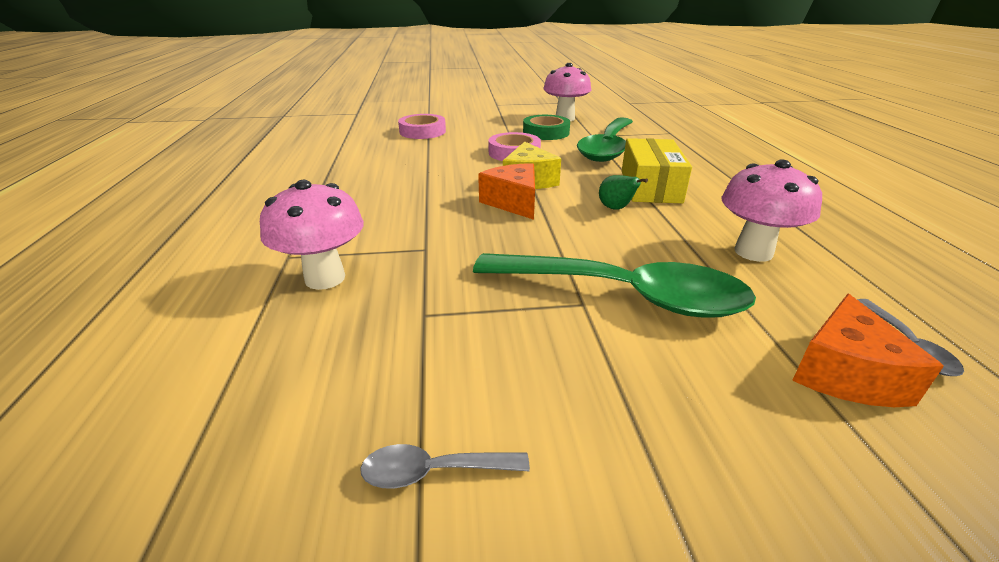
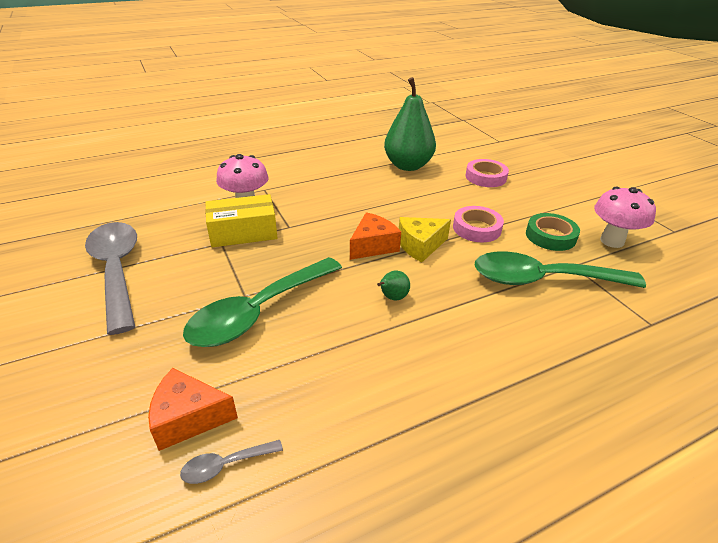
camera: 70 degrees right, 5 degrees up
(351, 156) = (408, 166): none -> green pear
(433, 471) = (117, 270): grey spoon -> grey spoon, size x2.49
(624, 295) = (258, 312): green spoon -> green spoon turned 45 degrees clockwise
(650, 186) = (456, 315): yellow box -> yellow box (243, 232)
(753, 252) = (348, 383): pink mushroom -> none

